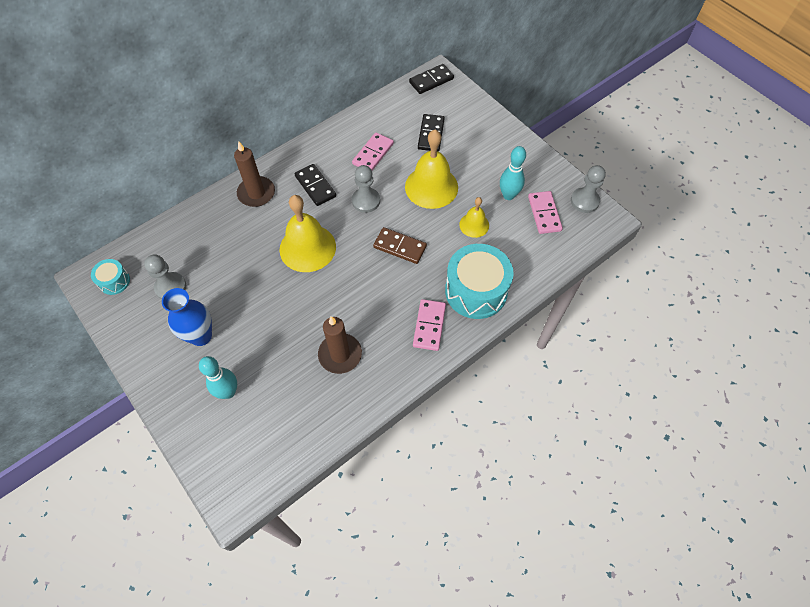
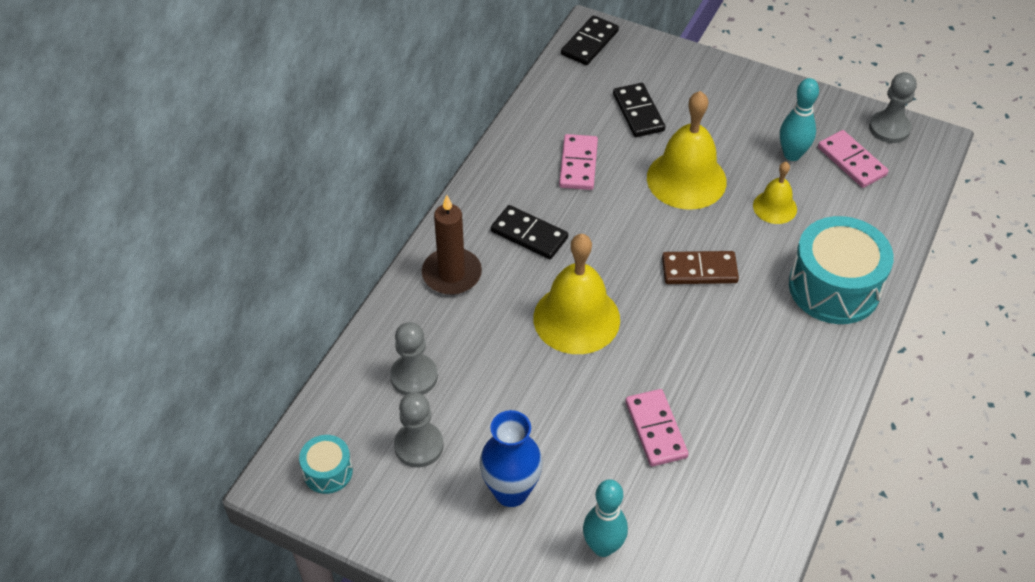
camera: 25 degrees left, 10 degrees down
(340, 354) = (718, 436): brown candle -> none
(366, 201) = (612, 228): grey pawn -> grey pawn (414, 376)
(429, 326) = (806, 353): pink domino -> pink domino (656, 429)

